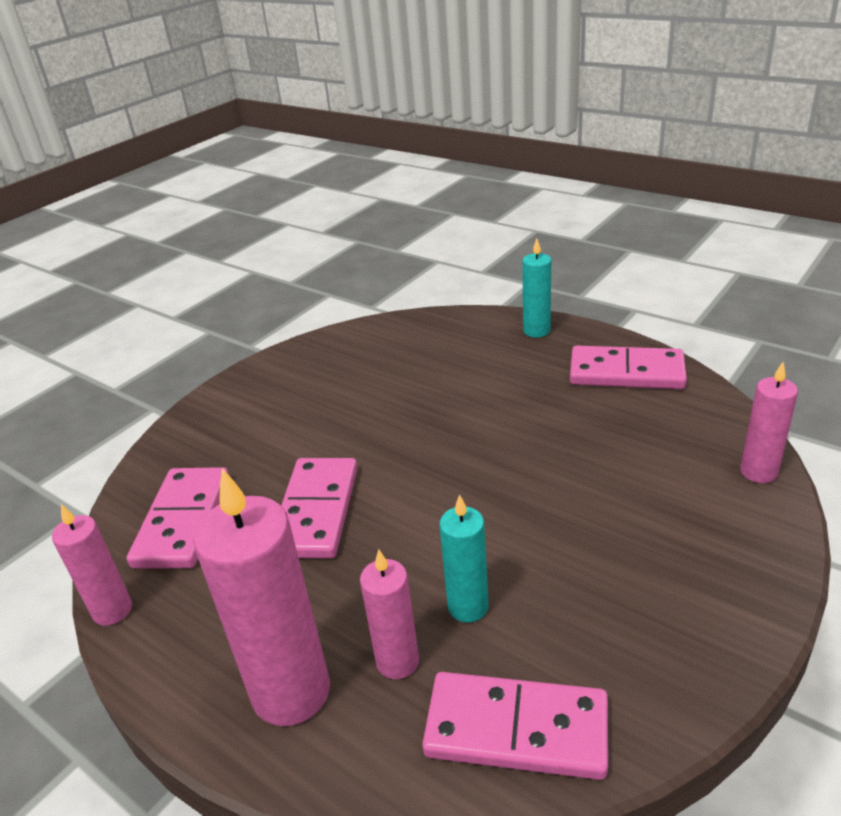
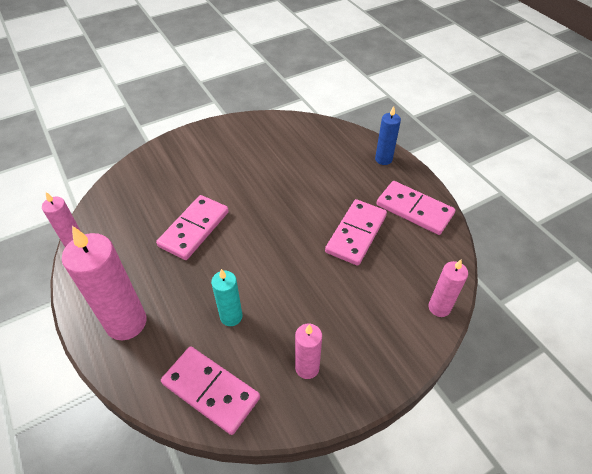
camera: 20 degrees right, 15 degrees up
(183, 521) = (130, 207): pink domino -> pink domino (356, 234)
(397, 661) = (180, 330): pink candle -> pink candle (307, 368)
(536, 331) = (383, 159): turquoise candle -> blue candle

